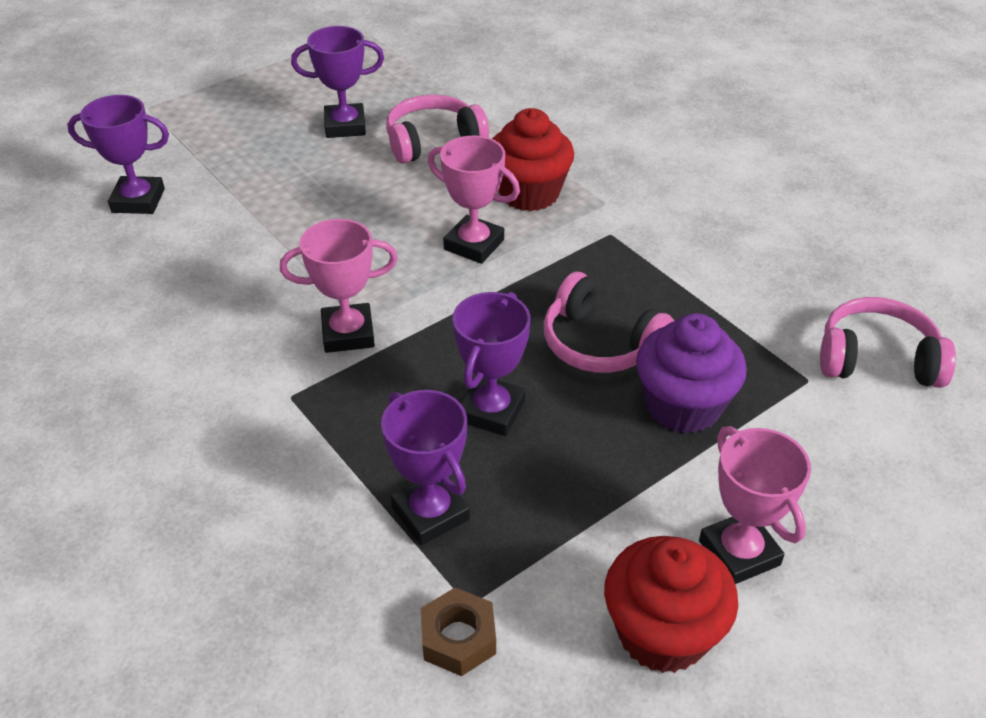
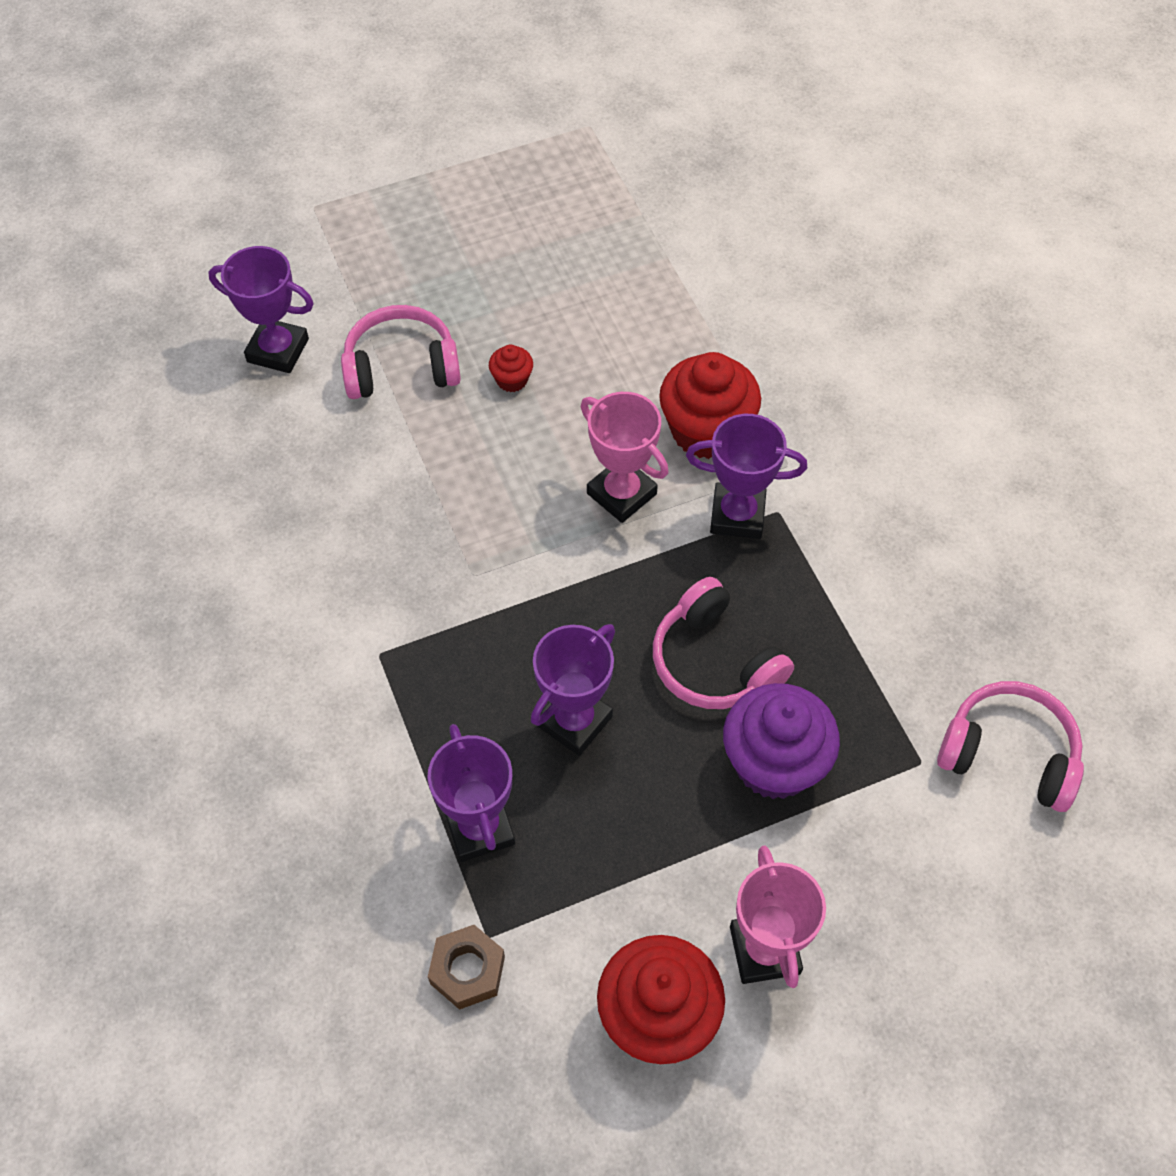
camera: 15 degrees right, 15 degrees up
(345, 126) = (527, 282): purple trophy -> purple trophy (737, 515)
(348, 333) = (456, 586): pink trophy -> none
(353, 187) = (512, 380): none -> red cupcake
(433, 141) = (620, 327): pink headphones -> pink headphones (401, 367)

